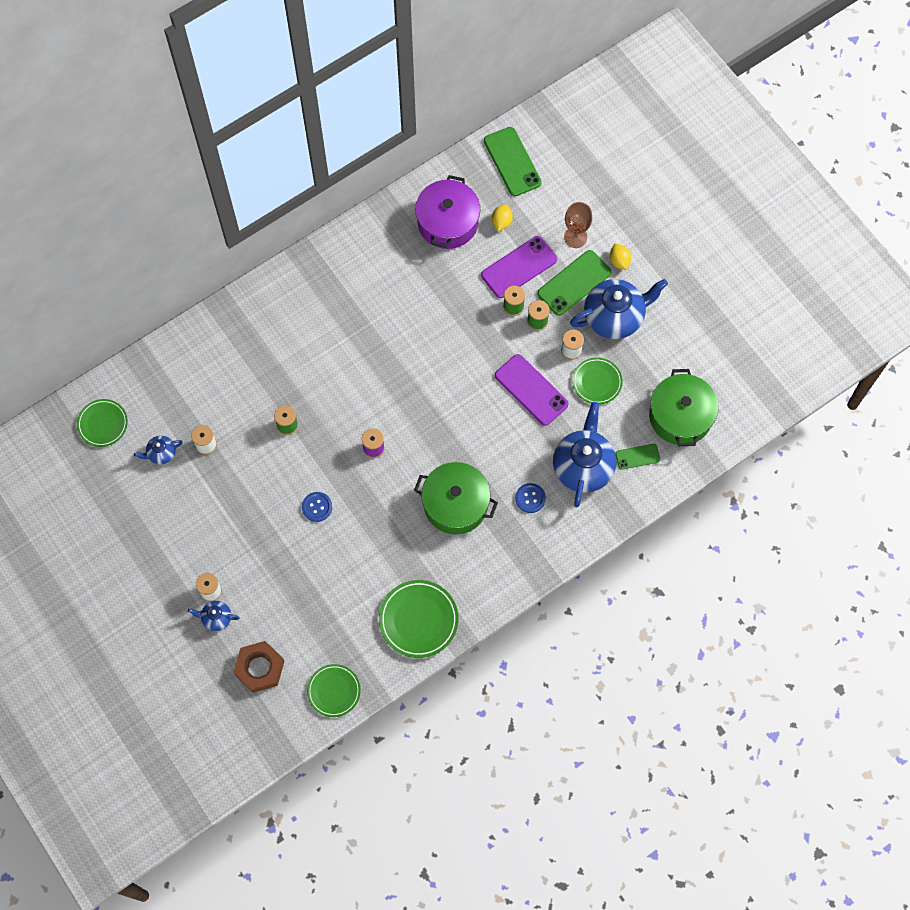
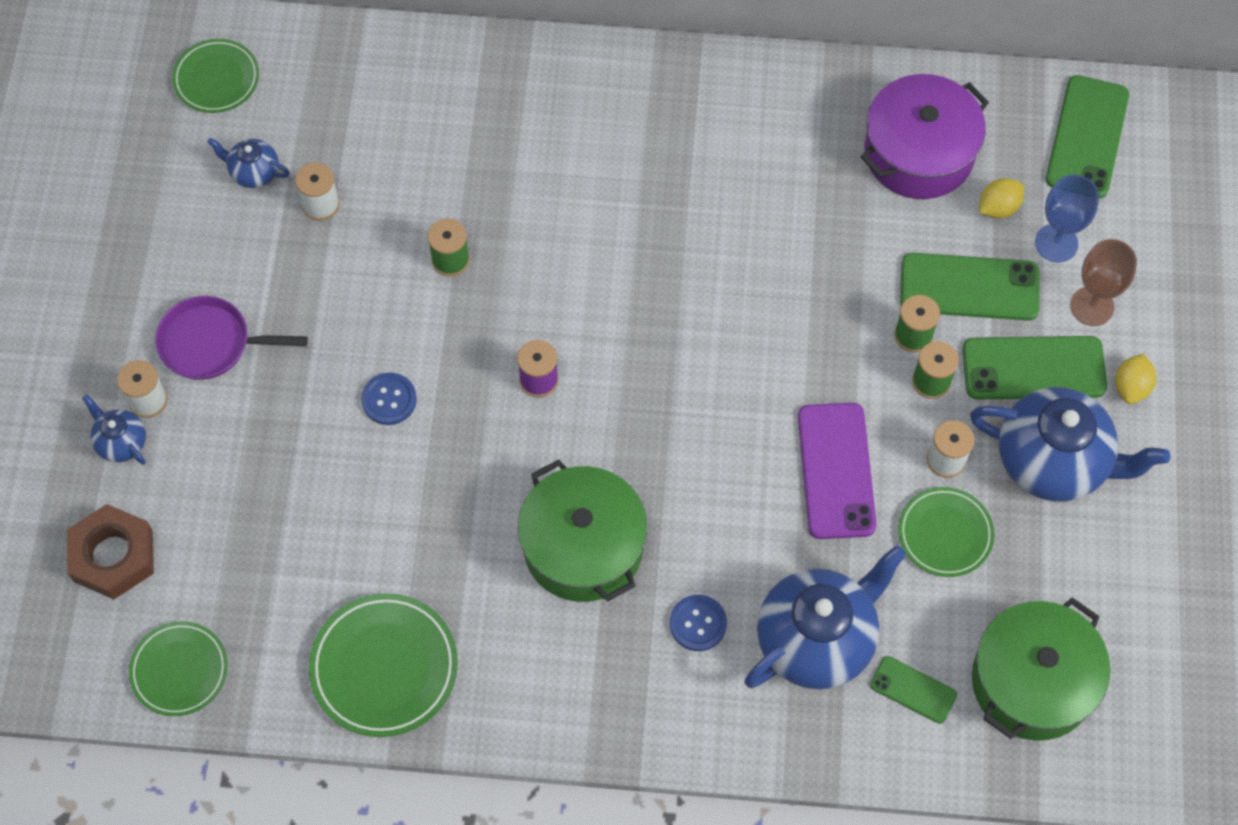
camera: 40 degrees right, 5 degrees down
(215, 544) = (211, 343): none -> purple pan
(519, 267) = (969, 287): purple phone -> green phone
(538, 220) = (1056, 243): none -> blue goblet

